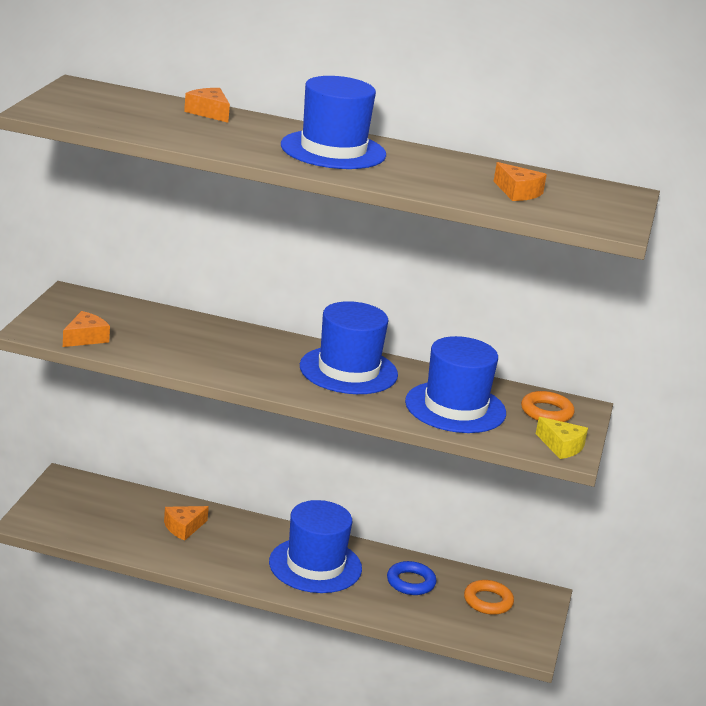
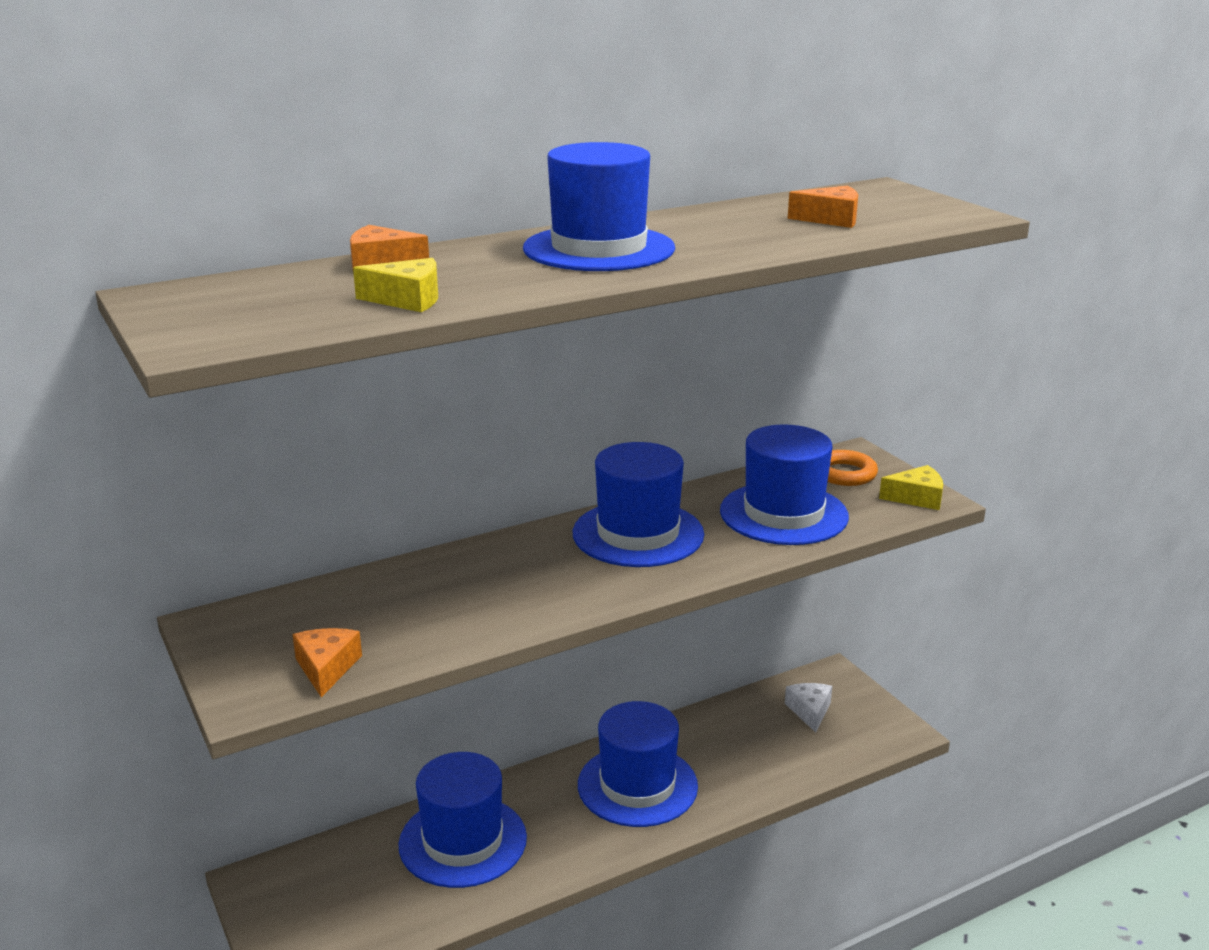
camera: 40 degrees left, 0 degrees up
(171, 132) = (408, 300): none -> yellow cheese
(183, 528) = (463, 841): orange cheese -> blue hat
(410, 582) = (732, 739): blue ring -> none
(488, 601) = (810, 711): orange ring -> white cheese

